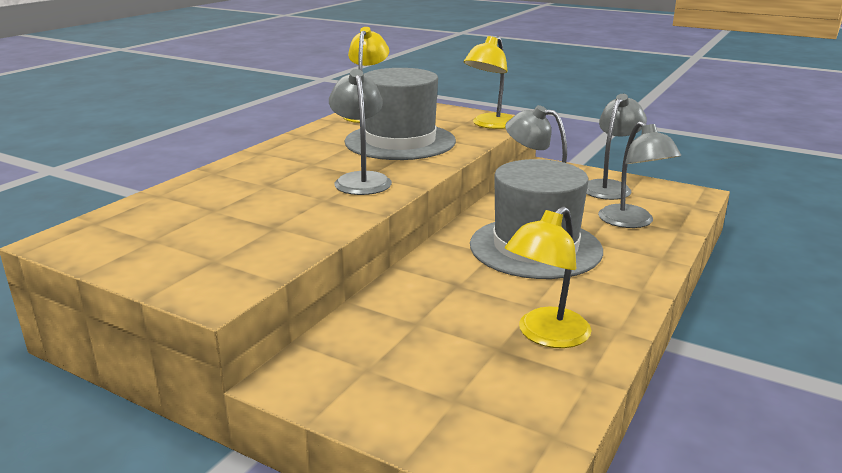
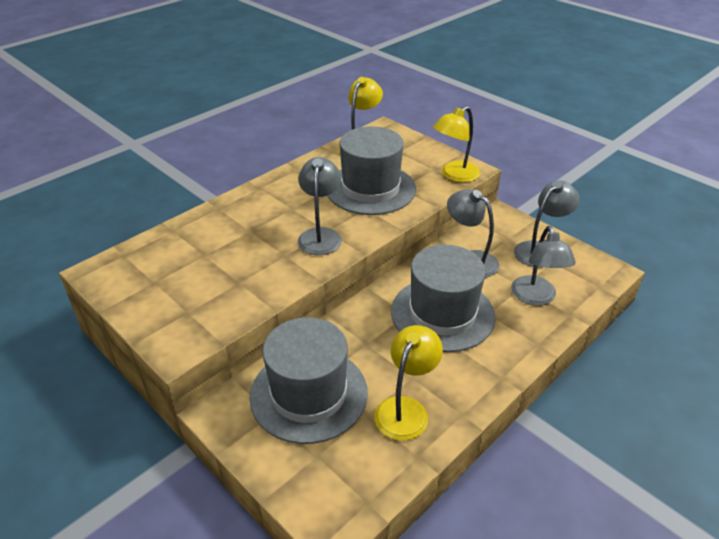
camera: 15 degrees right, 15 degrees up
(409, 341) = (309, 394): none -> grey hat
(545, 335) = (406, 409): yellow lamp -> yellow lamp turned 150 degrees clockwise

